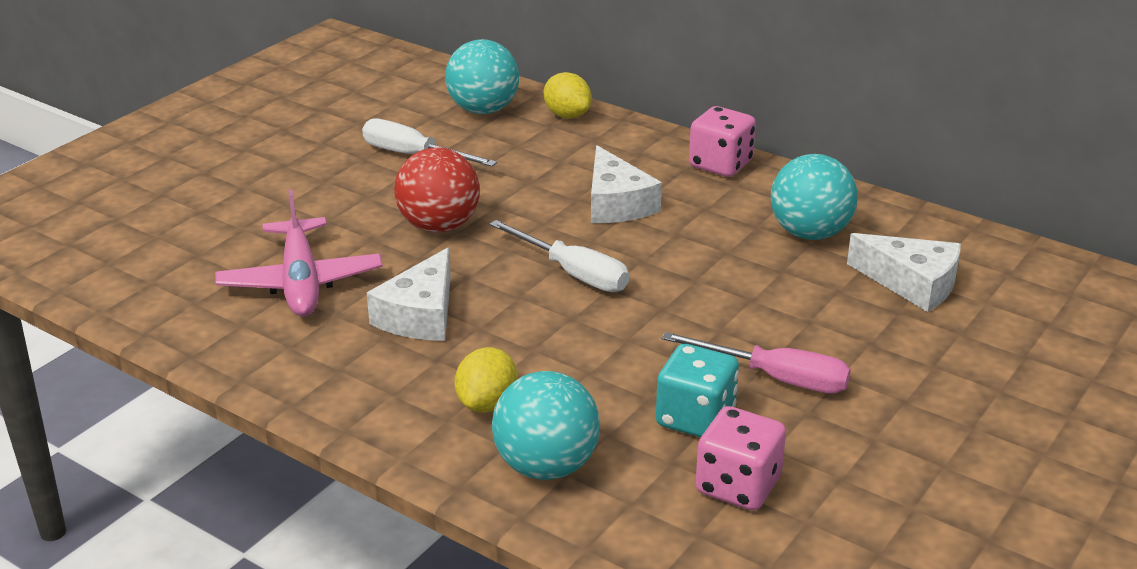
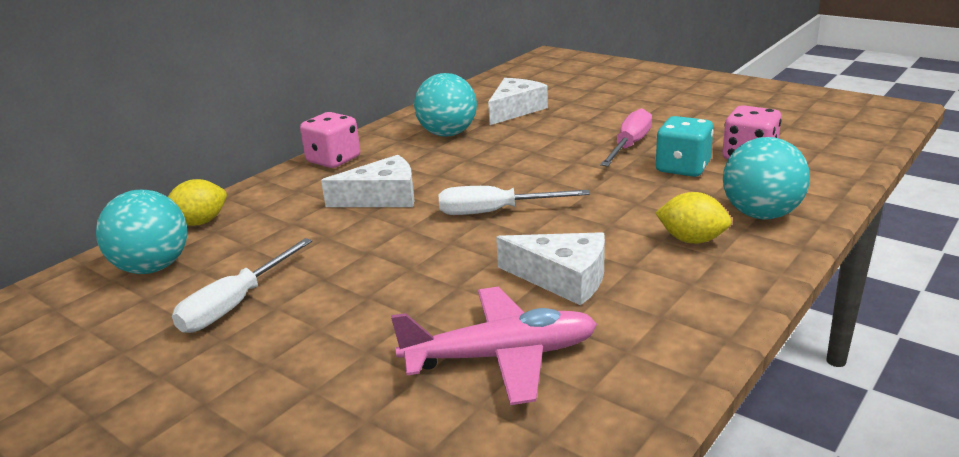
camera: 85 degrees left, 5 degrees down
(439, 226) = (399, 279): red ball -> none
(573, 273) = (495, 212): white screwdriver -> white screwdriver turned 135 degrees counterclockwise

